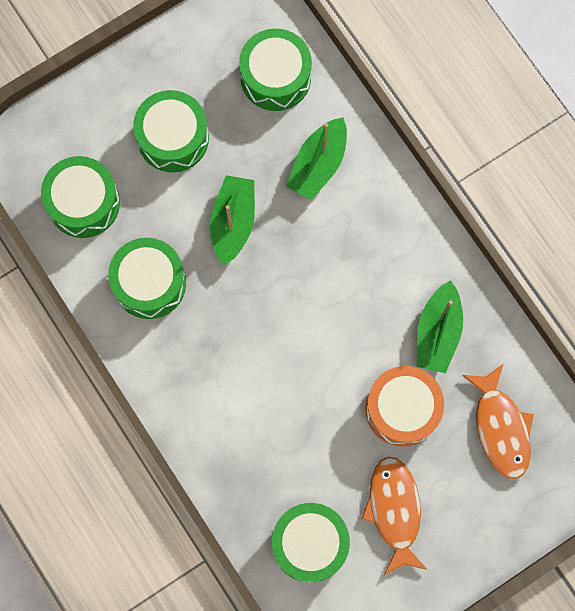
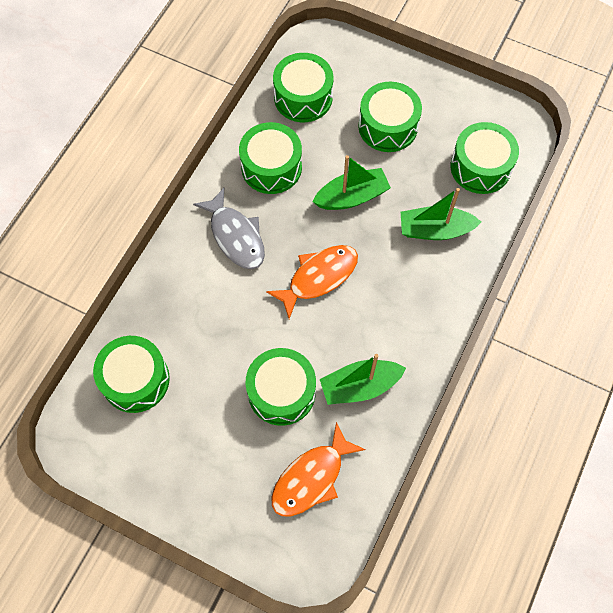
camera: 60 degrees right, 10 degrees down
(208, 363) = (235, 236): none -> grey fish
(394, 511) = (196, 430): orange fish -> orange fish (318, 277)
(402, 409) = (281, 392): orange drum -> green drum

